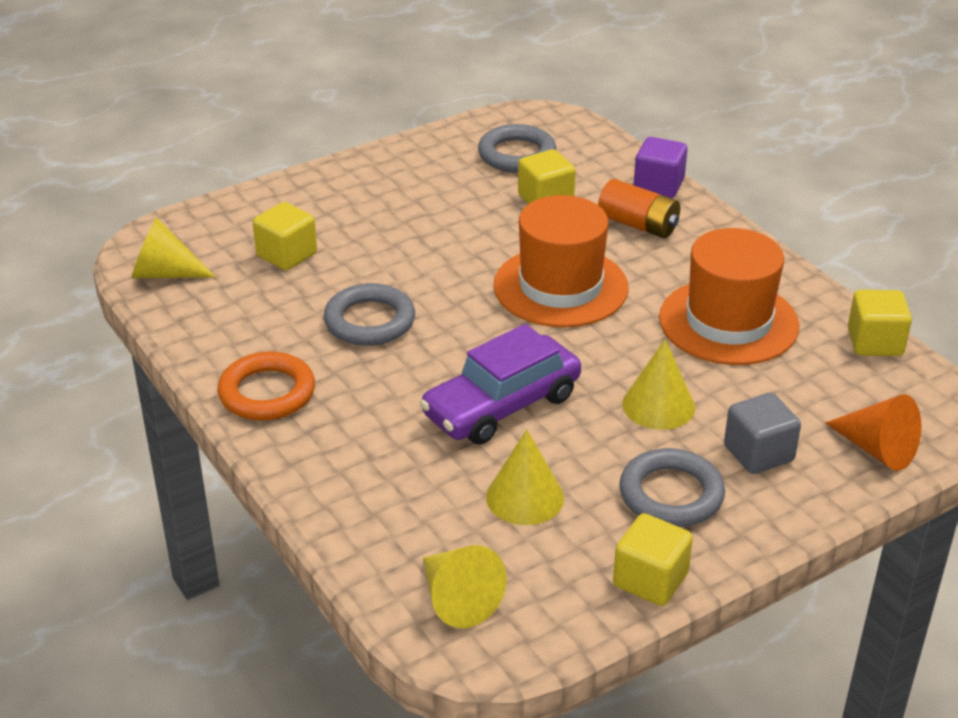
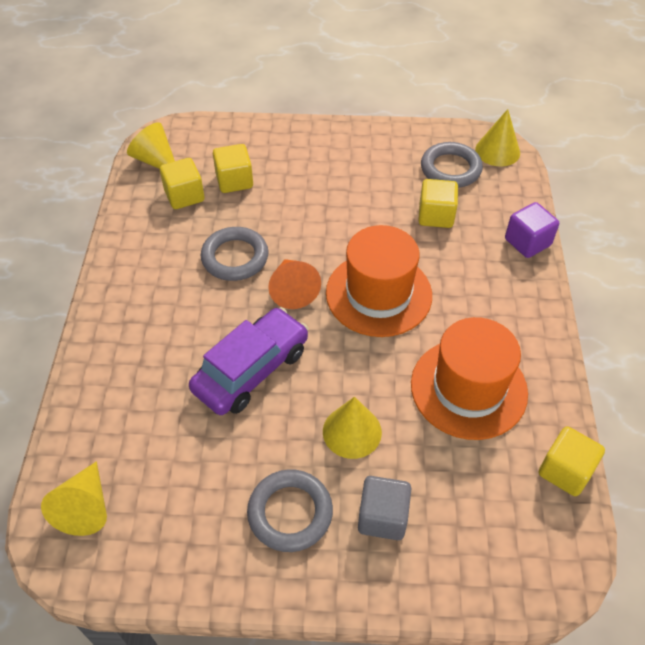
camera: 35 degrees right, 15 degrees up
(267, 393) = (129, 280): orange ring -> none
(501, 405) = (251, 370): purple car -> purple car turned 135 degrees clockwise
(525, 497) = (197, 453): yellow cone -> yellow cone (497, 151)
(638, 225) = (481, 269): orange battery -> none
(650, 580) = (210, 575): yellow cube -> yellow cube (184, 196)
(877, 449) = (474, 571): orange cone -> orange cone (293, 290)

